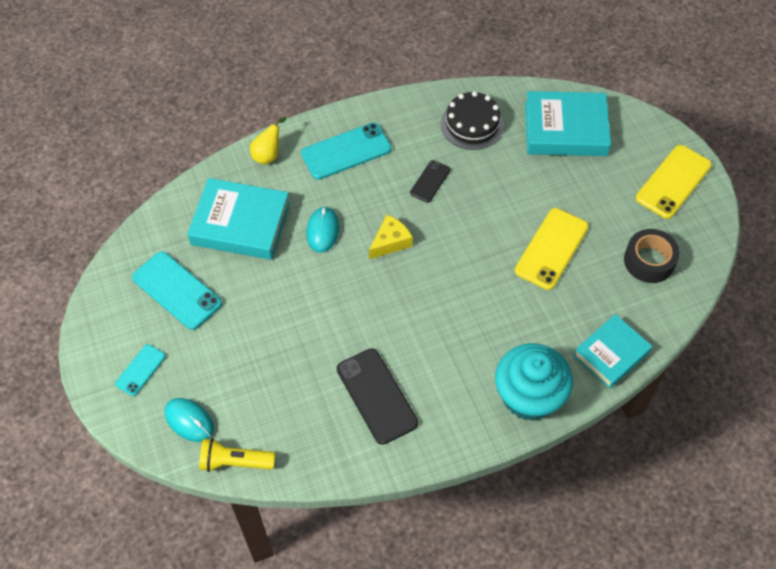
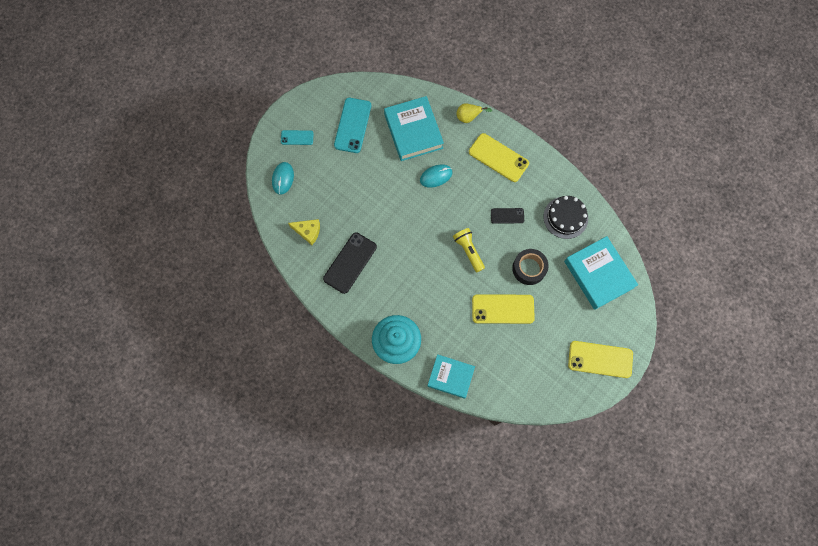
camera: 60 degrees right, 15 degrees up
(235, 462) = (273, 214): yellow flashlight -> yellow flashlight (468, 251)
(346, 151) = (498, 158): turquoise phone -> yellow phone
(390, 242) = (451, 216): yellow cheese -> yellow cheese (308, 232)
(649, 261) = (529, 370): black tape -> black tape (529, 268)

